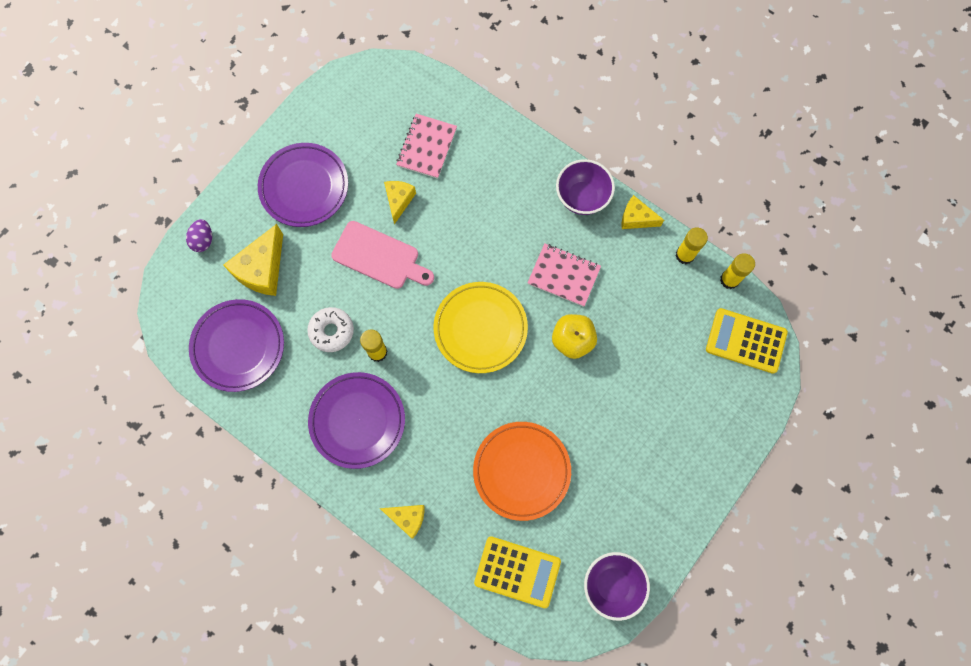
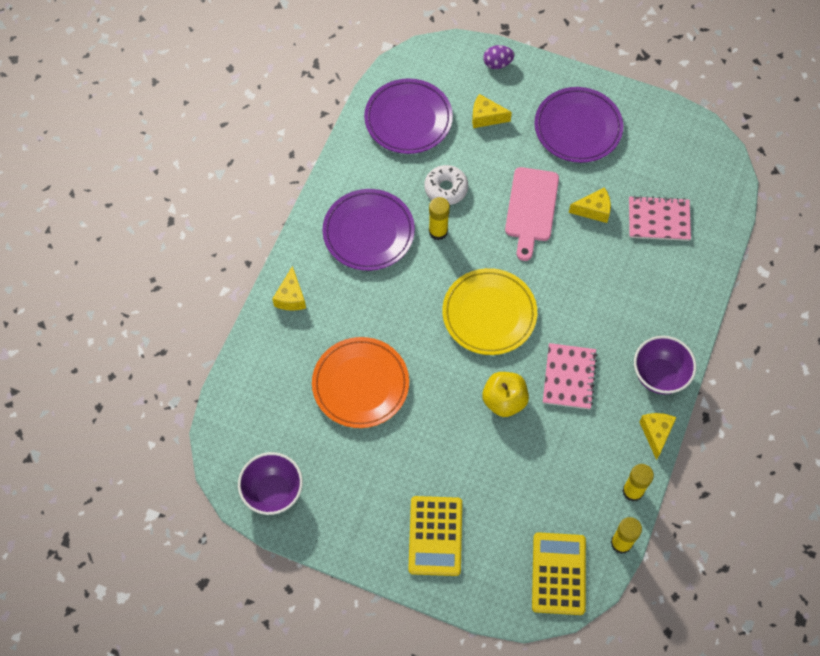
camera: 75 degrees right, 10 degrees down
(262, 269) = (486, 117): yellow cheese -> yellow cheese, size x0.61
(517, 572) = (265, 403): yellow calculator -> yellow calculator (435, 536)

